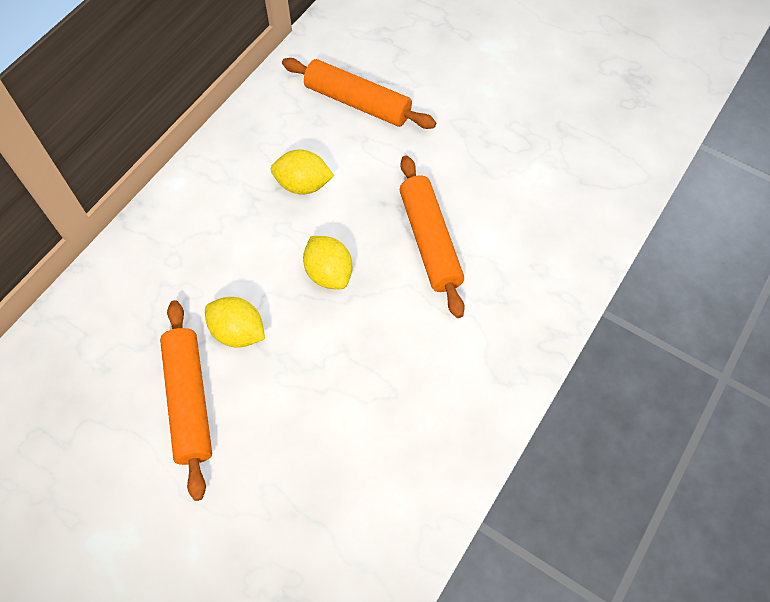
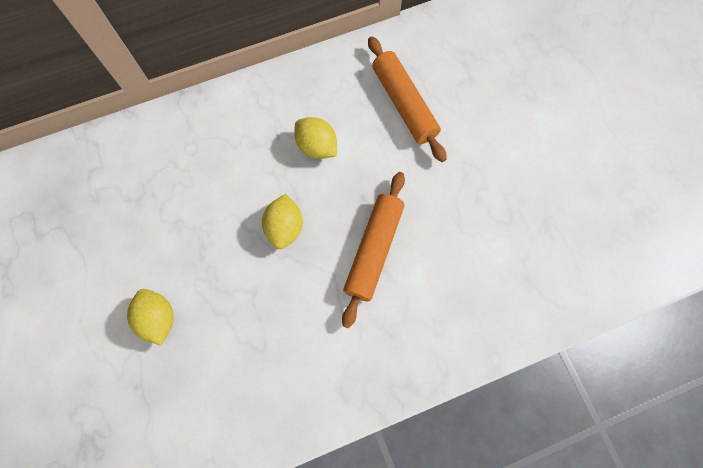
camera: 35 degrees right, 10 degrees up
(189, 400) = (129, 258): orange rolling pin -> none
(238, 332) = (194, 230): yellow lemon -> yellow lemon (158, 318)

